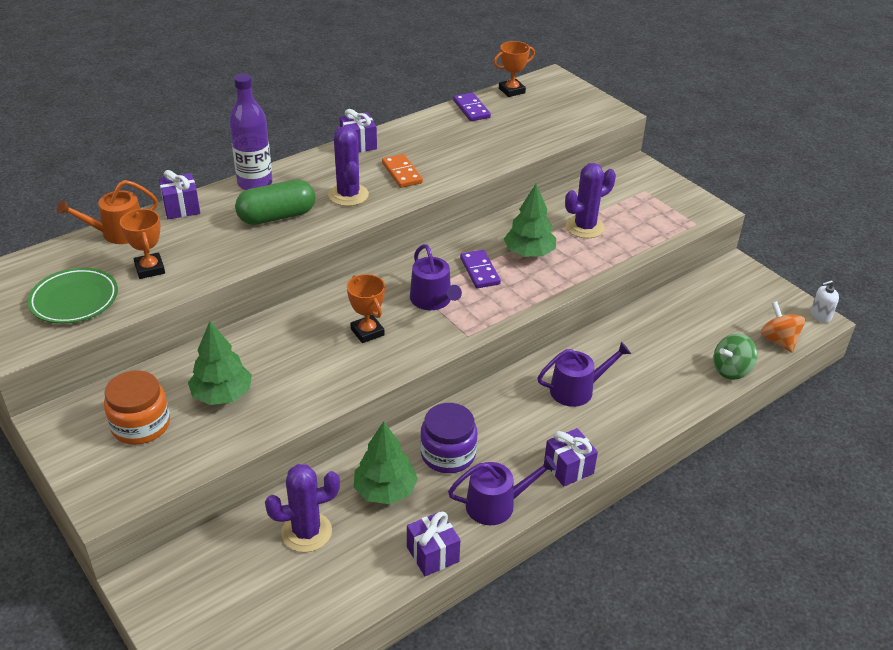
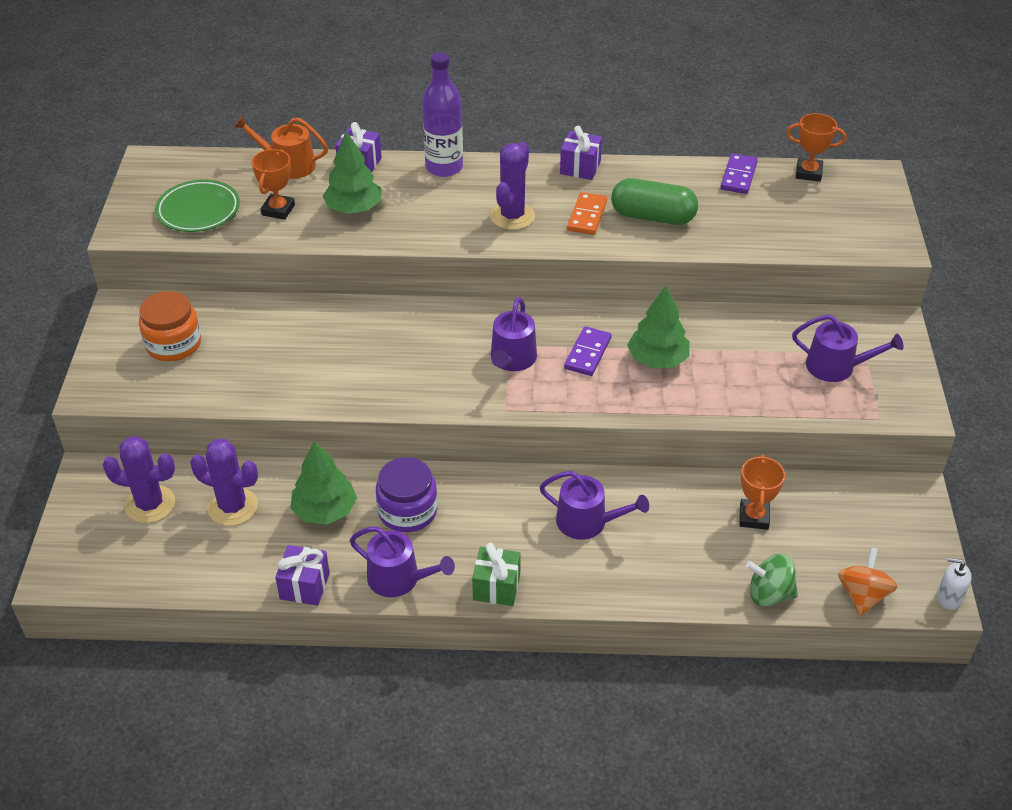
camera: 40 degrees right, 5 degrees up
(222, 395) = (254, 352): green tree -> green tree (354, 208)
(277, 216) = (428, 209): green capsule -> green capsule (653, 217)
(367, 332) = (423, 359): orange trophy -> orange trophy (754, 517)
(568, 468) = (496, 587): purple gift -> green gift
(585, 227) = (748, 361): purple cactus -> purple cactus (150, 504)
(638, 206) = (836, 367): none -> purple watering can

